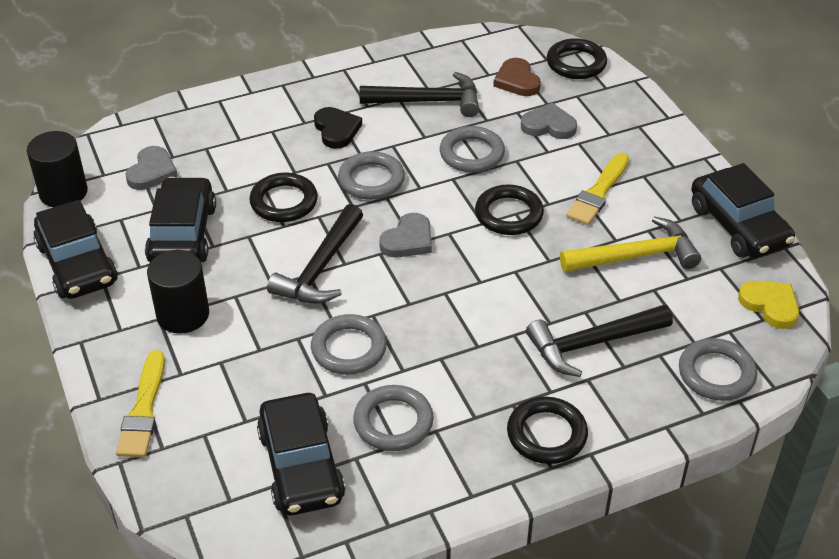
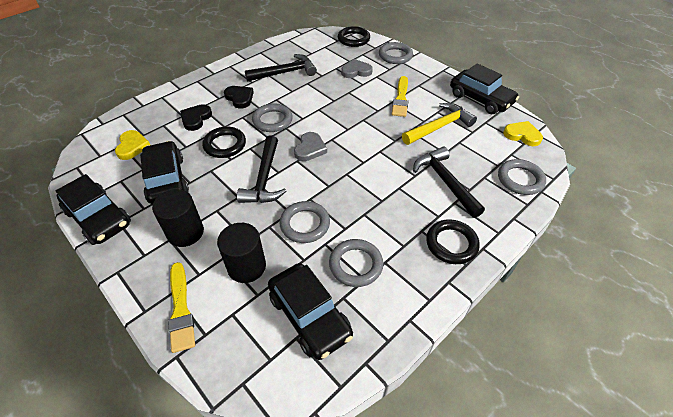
camera: 20 degrees left, 5 degrees up
(63, 192) = (74, 173): black cylinder -> black cylinder (246, 266)
(152, 171) = (132, 146): grey heart -> yellow heart
(257, 149) = (196, 119): none -> black heart
(472, 154) = (322, 94): grey ring -> grey ring (395, 56)
(509, 214) = (359, 121): black ring -> none
(517, 81) = (328, 53): brown heart -> none
(591, 344) = (445, 181): black hammer -> black hammer turned 105 degrees clockwise

